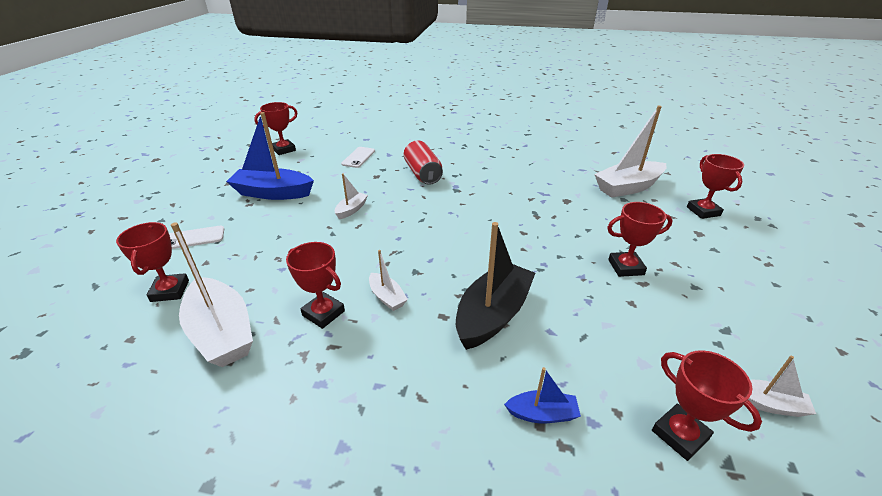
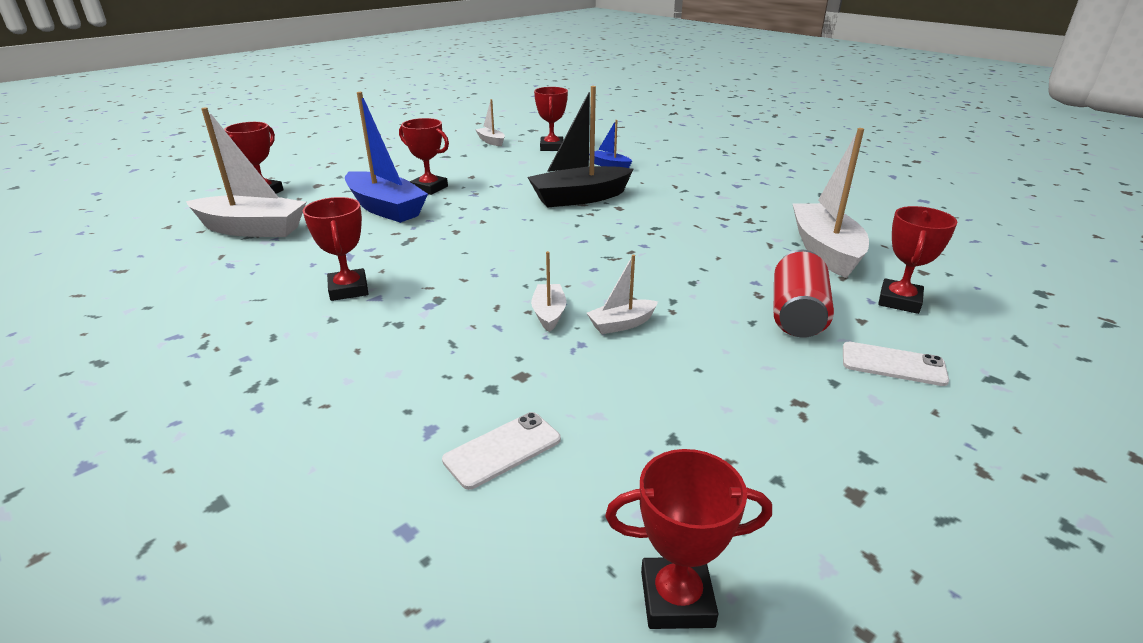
camera: 145 degrees left, 5 degrees down
(273, 193) = (746, 413): blue boat -> blue boat (385, 208)
(323, 313) = (722, 236): red trophy -> red trophy (348, 289)
(387, 297) = (655, 229): white boat -> white boat (549, 314)
(423, 174) = (440, 346): red can -> red can (796, 314)

